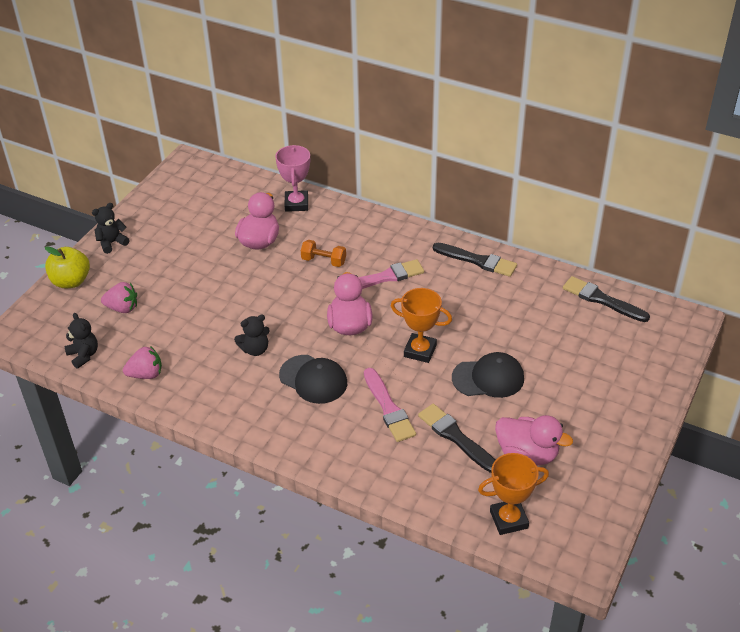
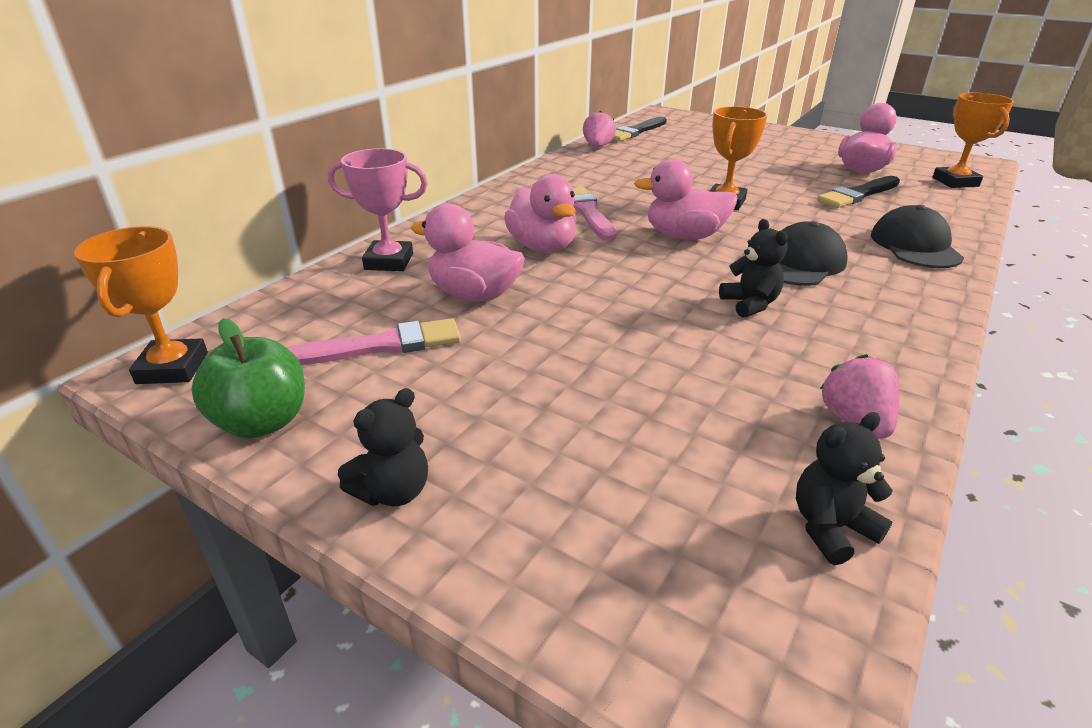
camera: 85 degrees left, 10 degrees down
(71, 281) = (536, 575): yellow apple -> none
(112, 243) = (393, 491): black teddy bear -> black teddy bear turned 105 degrees counterclockwise
(122, 308) = (652, 463): pink strawberry -> pink strawberry (597, 147)
(153, 201) = (262, 422): none -> green apple
(190, 167) = (172, 368): none -> orange trophy
(323, 261) = (542, 247): orange dumbbell -> pink duck
(388, 408) = (831, 222): pink brush -> pink brush (380, 346)
(477, 261) = (566, 168): black brush -> none
(488, 378) = (760, 176): black cap -> black cap (915, 246)

